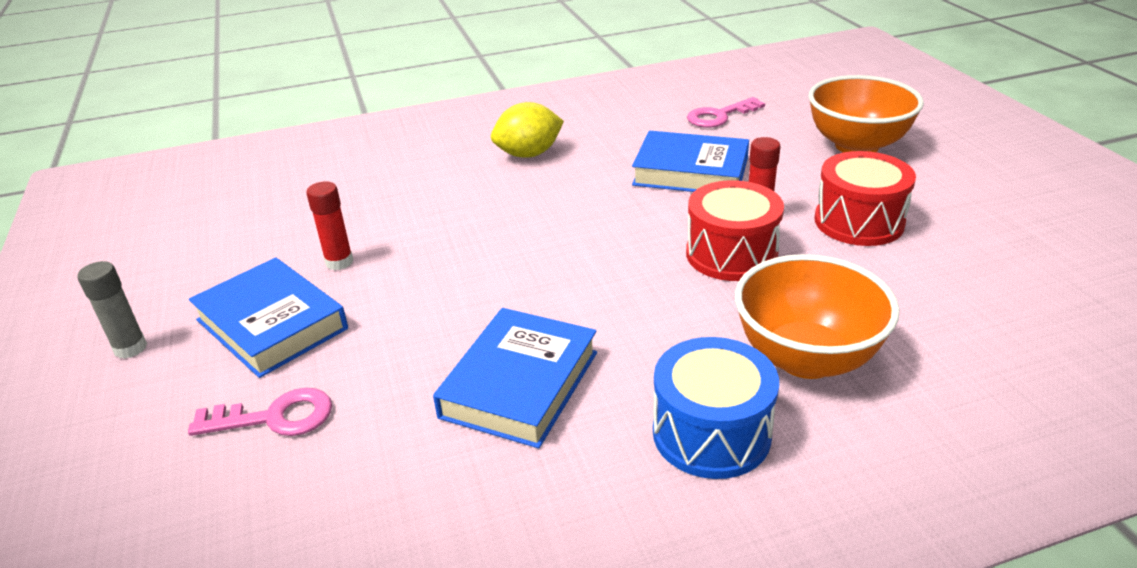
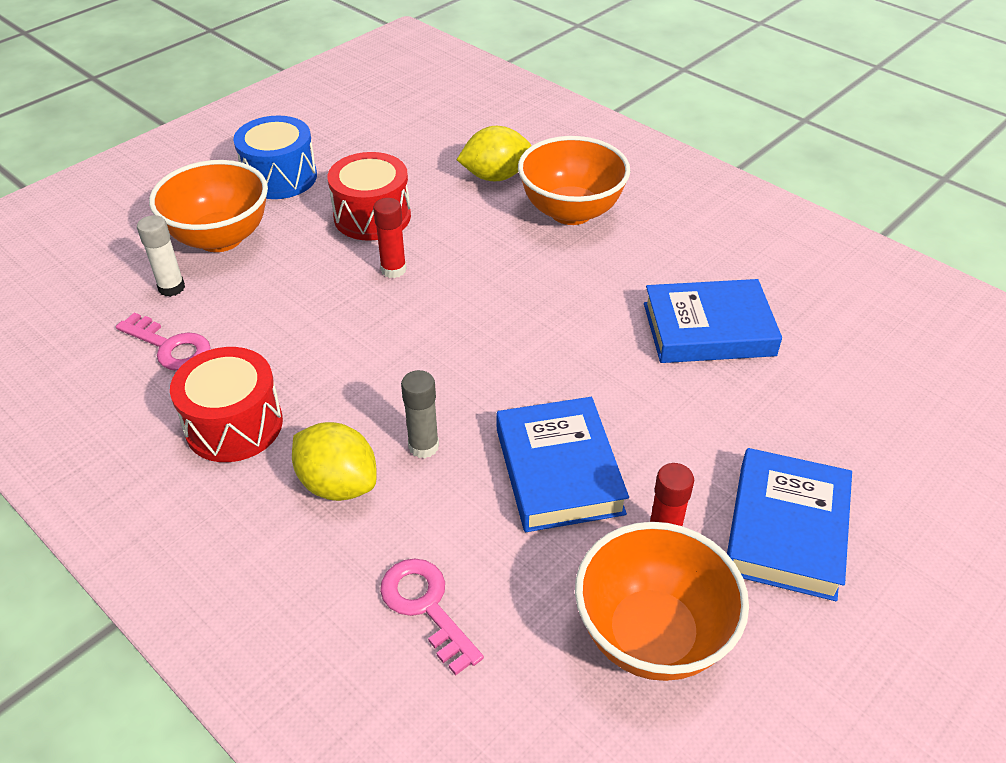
camera: 120 degrees left, 10 degrees up
(130, 348) = (914, 628): grey glue stick -> grey glue stick (423, 446)
(274, 417) = (864, 448): pink key -> pink key (426, 607)
(286, 233) = (652, 635): none -> orange bowl
(691, 172) = (324, 332): blue book -> blue book (558, 470)
(711, 433) = (673, 233): blue drum -> blue drum (280, 177)
(731, 254) = (465, 271): red drum -> red drum (234, 425)
(793, 122) = (171, 288): none -> white glue stick
(915, 321) = (495, 176): none -> yellow lemon

